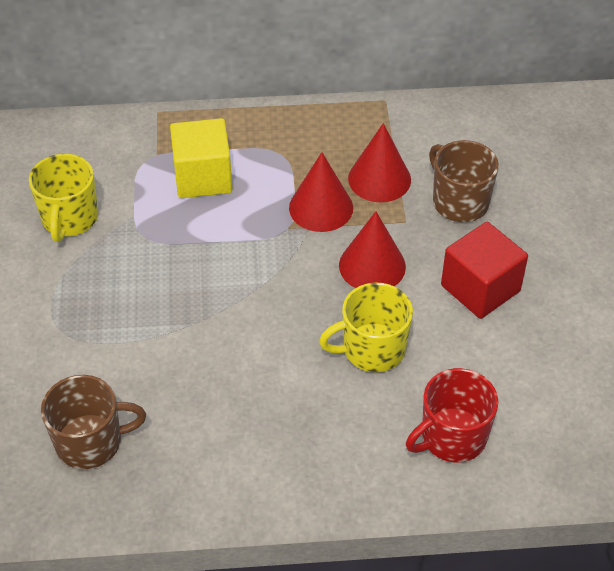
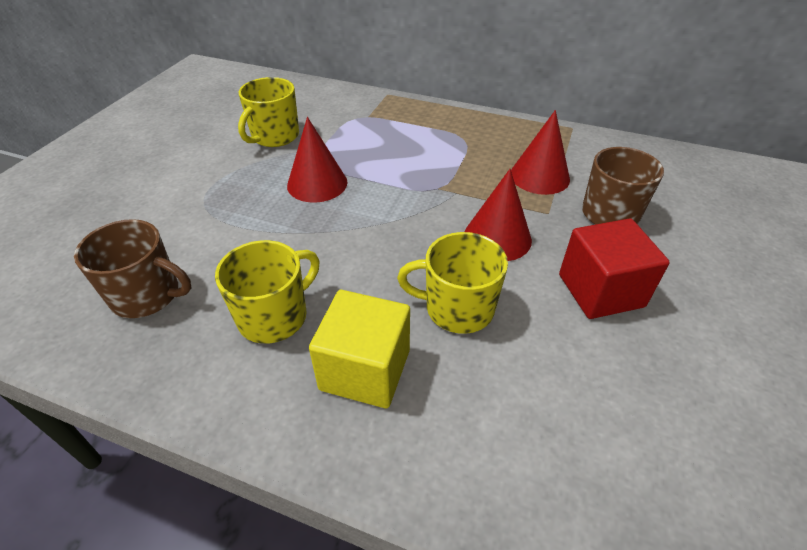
camera: 25 degrees right, 5 degrees down
(203, 177) = (392, 138): yellow cube -> yellow cube (365, 369)
(222, 416) = (274, 316): none -> yellow mug
(321, 207) = (475, 182): red cone -> red cone (317, 183)
(452, 437) = (499, 435): red mug -> none

